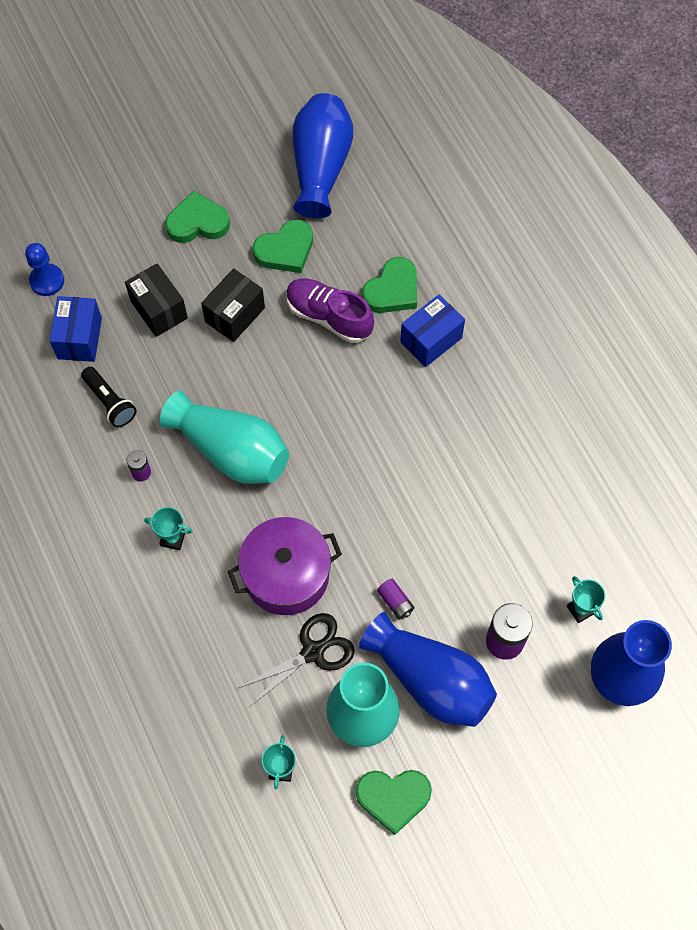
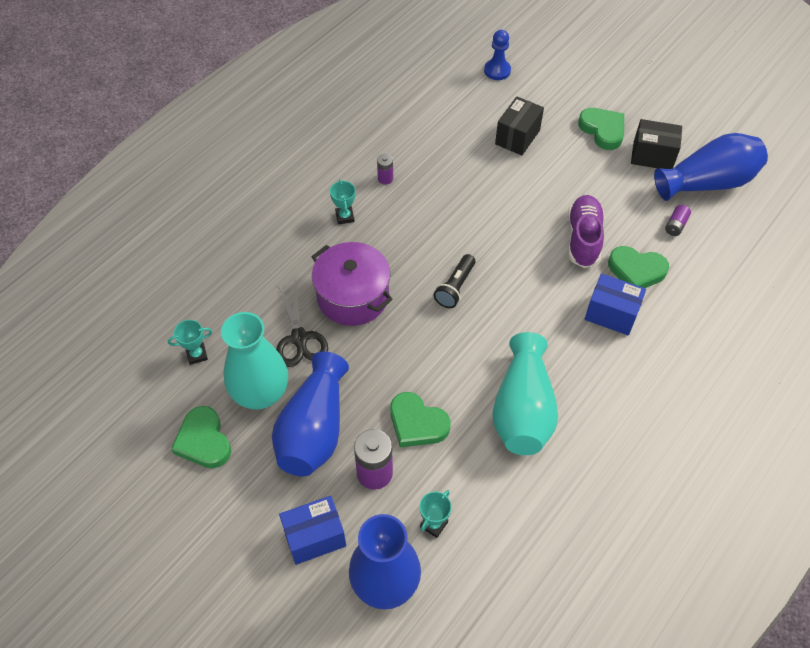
camera: 65 degrees right, 10 degrees down
(79, 338) = (466, 104): blue box -> blue box (315, 537)
(110, 402) = (428, 140): black flashlight -> black flashlight (455, 287)
(231, 451) = (433, 223): turquoise vase -> turquoise vase (522, 410)
(235, 315) = (544, 181): black box -> black box (652, 156)
(285, 250) = (619, 189): green heart -> green heart (417, 423)
(312, 652) = (299, 338): black scissors -> black scissors turned 45 degrees clockwise
(395, 602) = (368, 378): purple battery -> purple battery (675, 225)

